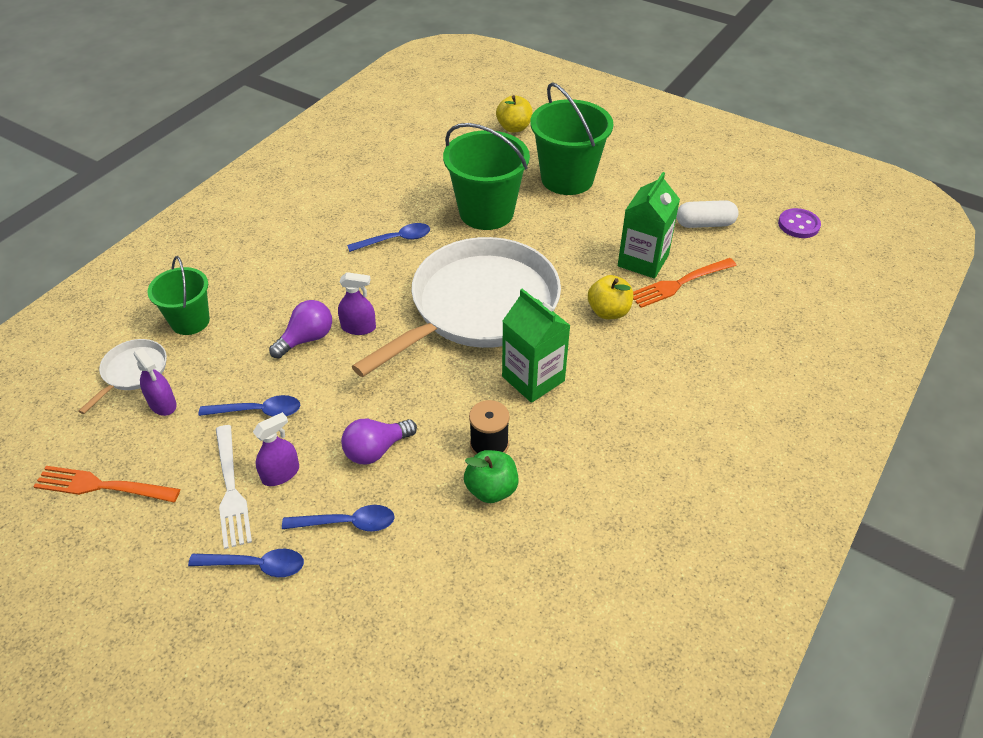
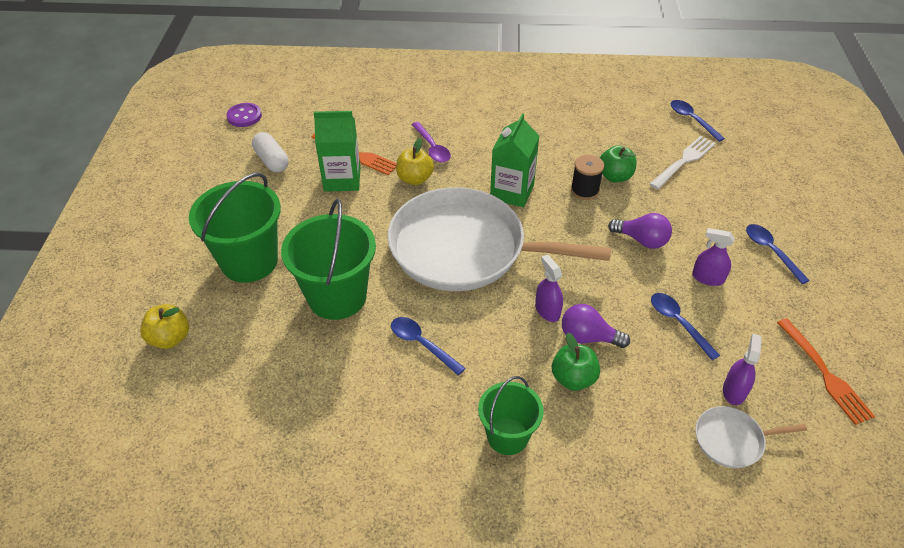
camera: 120 degrees left, 0 degrees up
(190, 321) = (646, 440): green bucket -> green bucket (507, 436)
(231, 489) = (745, 296): white fork -> white fork (684, 161)
(280, 308) = (573, 378): none -> green apple
(347, 523) = (702, 226): blue spoon -> blue spoon (692, 120)
(655, 346) = (432, 148): none -> purple spoon

